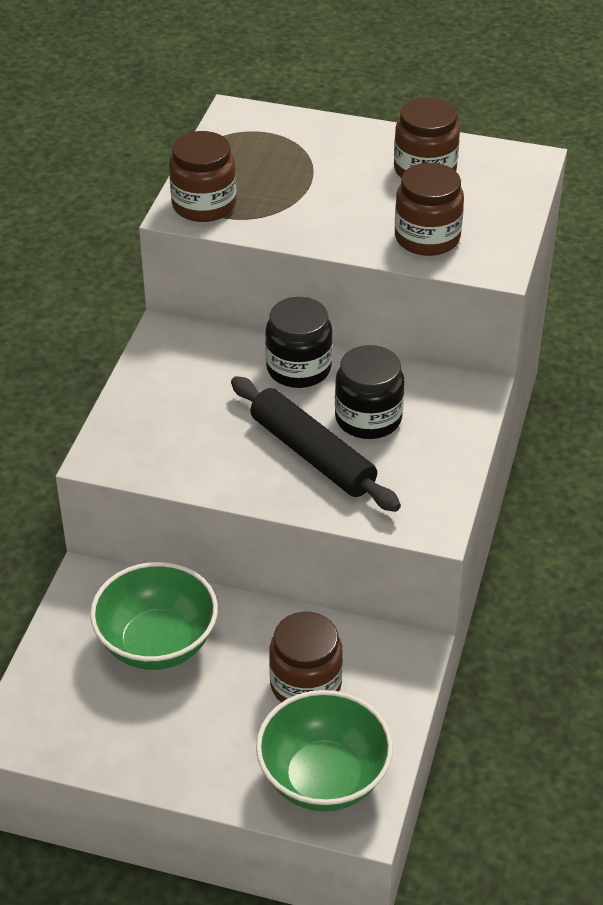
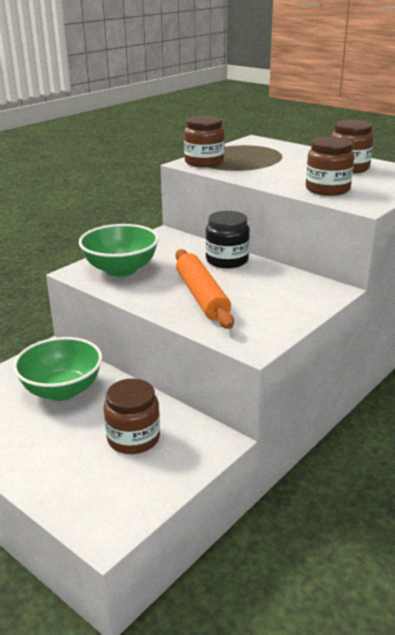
camera: 25 degrees right, 15 degrees down
(312, 454) = (202, 296): black rolling pin -> orange rolling pin
(323, 778) = (100, 498): green bowl -> green bowl (121, 269)
(368, 418) = (252, 288): black jar -> none

